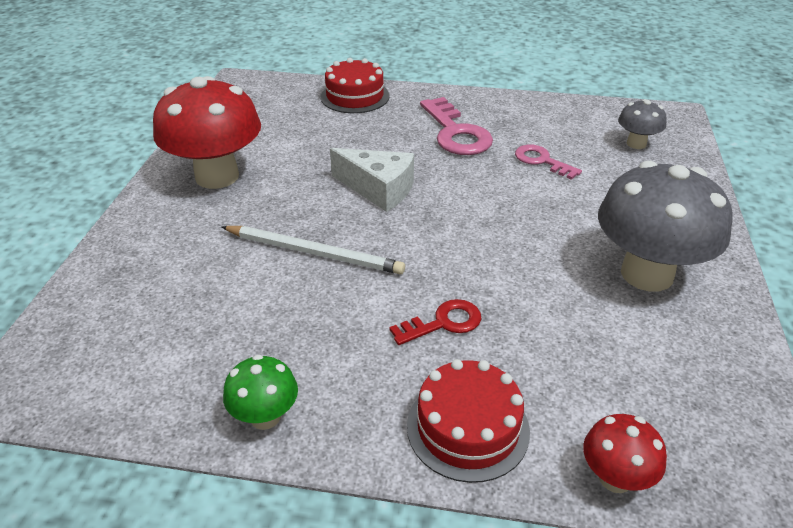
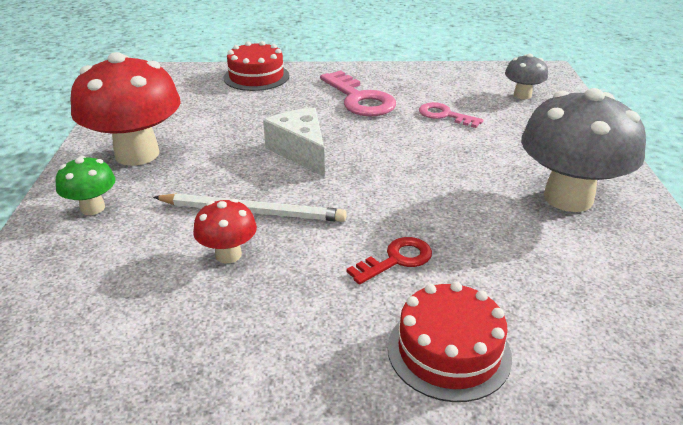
camera: 10 degrees left, 5 degrees down
(265, 417) = (241, 368): green mushroom -> green mushroom (92, 208)
(378, 189) = (300, 151): white cheese -> white cheese turned 135 degrees counterclockwise
(615, 478) = (602, 377): red mushroom -> red mushroom (228, 255)

